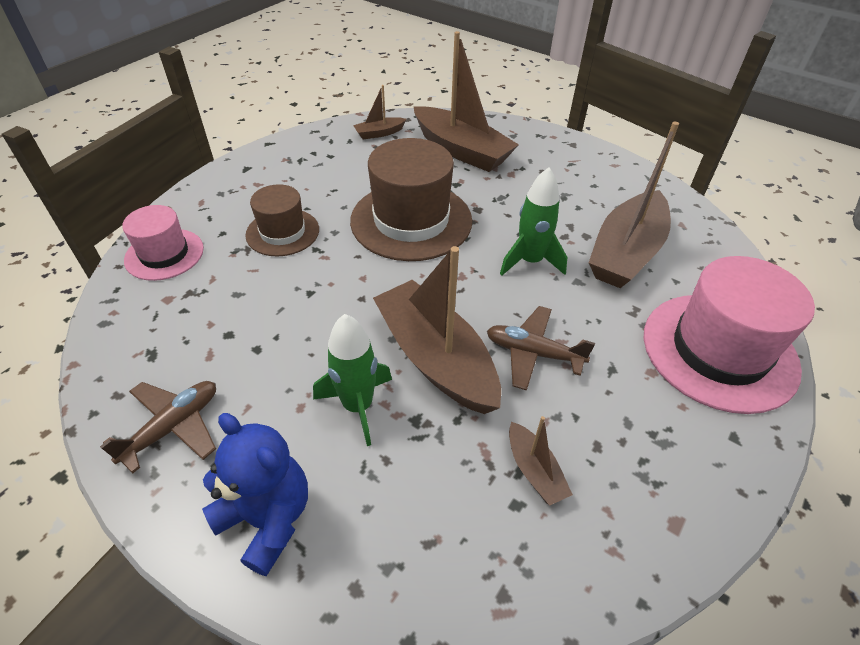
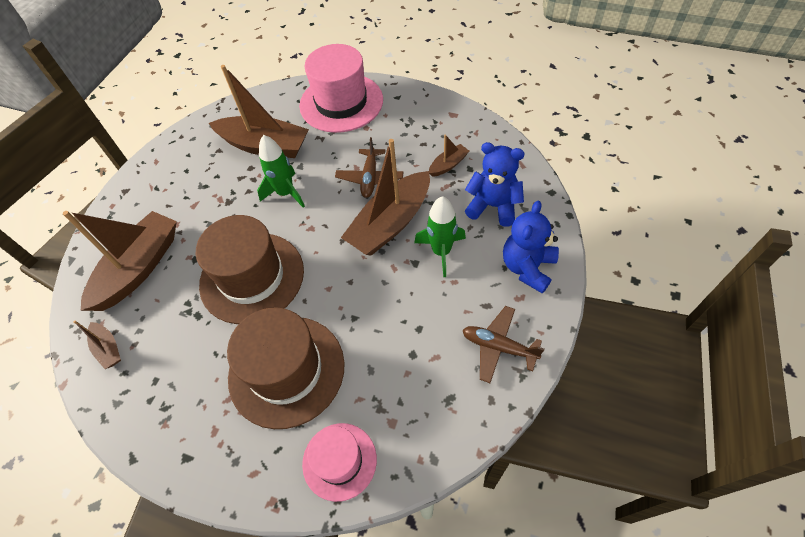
camera: 100 degrees left, 10 degrees up
(282, 232) = (286, 370): brown hat -> brown hat, size x1.72
(414, 512) = (493, 206): none -> blue teddy bear

